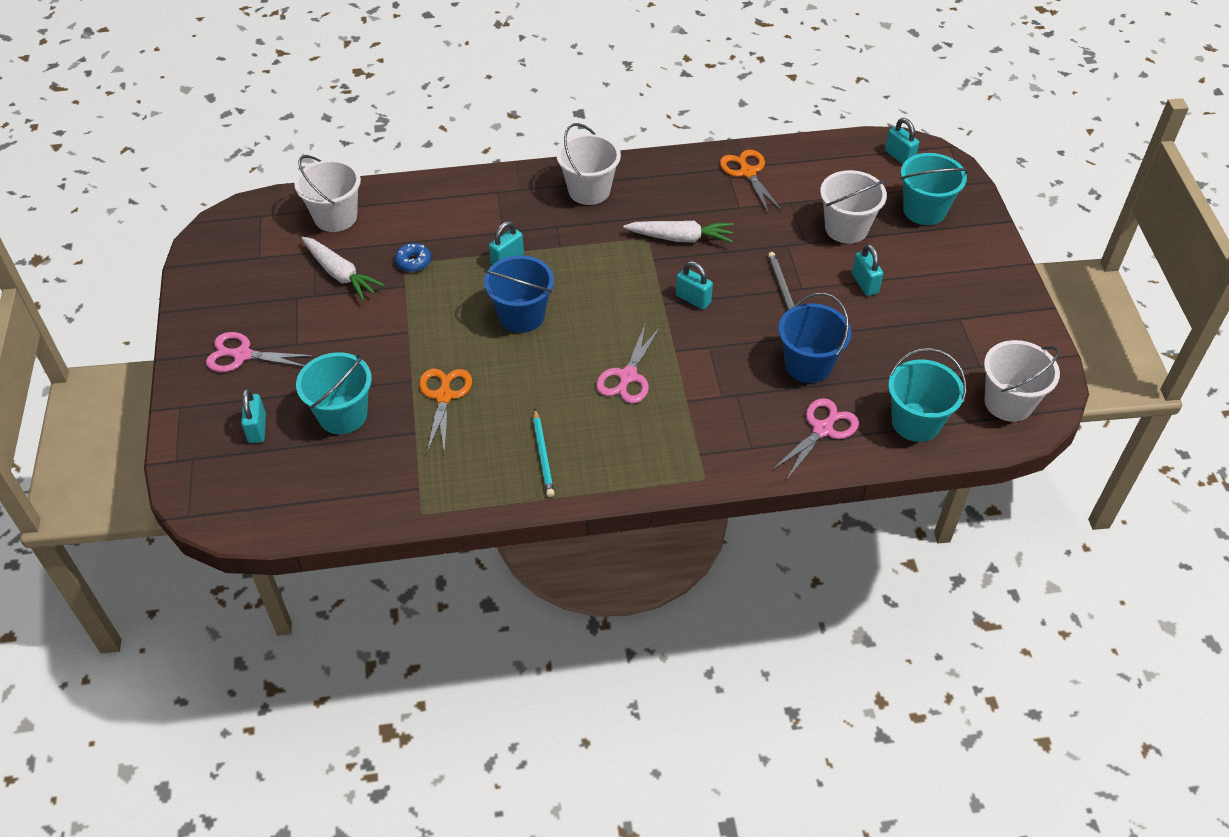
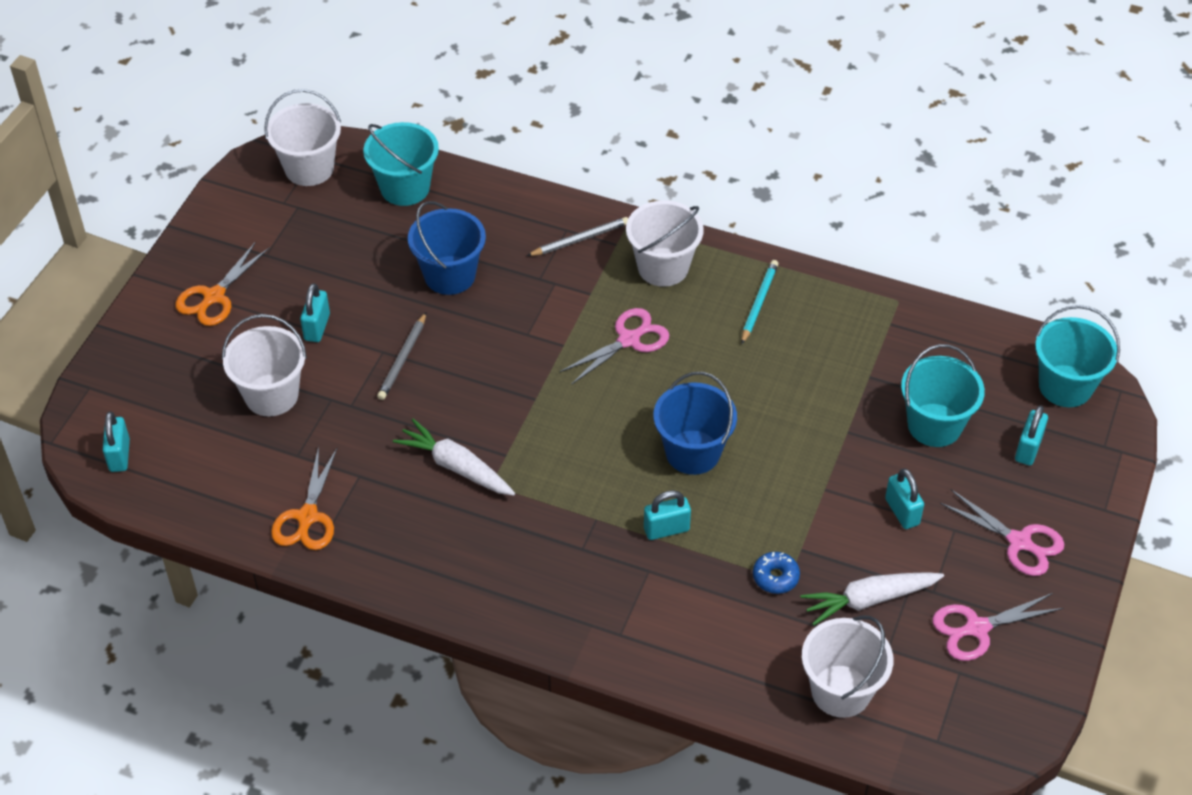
camera: 150 degrees left, 0 degrees up
(340, 274) = (869, 600): white carrot -> white carrot turned 90 degrees counterclockwise
(444, 396) = (822, 400): orange scissors -> orange scissors (214, 296)
(589, 190) = (509, 581): white bucket -> white bucket (663, 267)
(693, 299) = (502, 389): turquoise padlock -> turquoise padlock (902, 511)
(732, 443) = (580, 239): none -> grey pencil
(822, 429) = (491, 216): pink scissors -> pink scissors (977, 628)
(924, 210) = (169, 377): turquoise bucket -> turquoise bucket (1065, 386)

